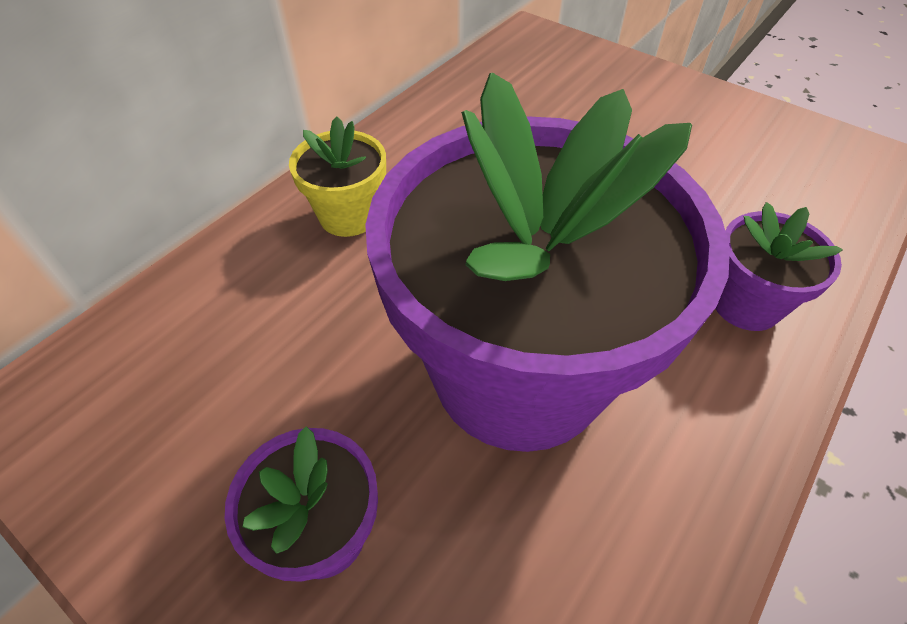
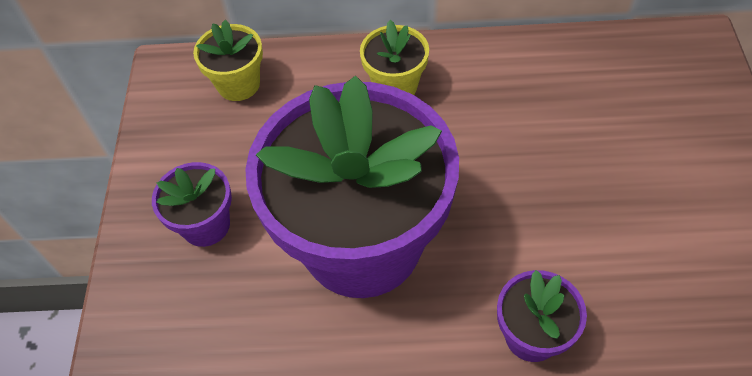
camera: 55 degrees right, 5 degrees up
(156, 347) = (238, 84): none -> yellow flower pot

